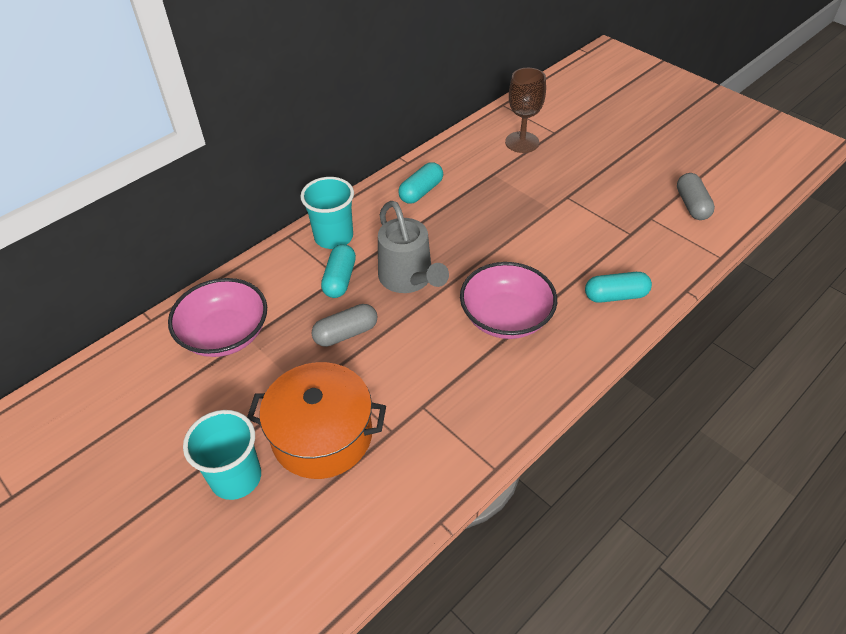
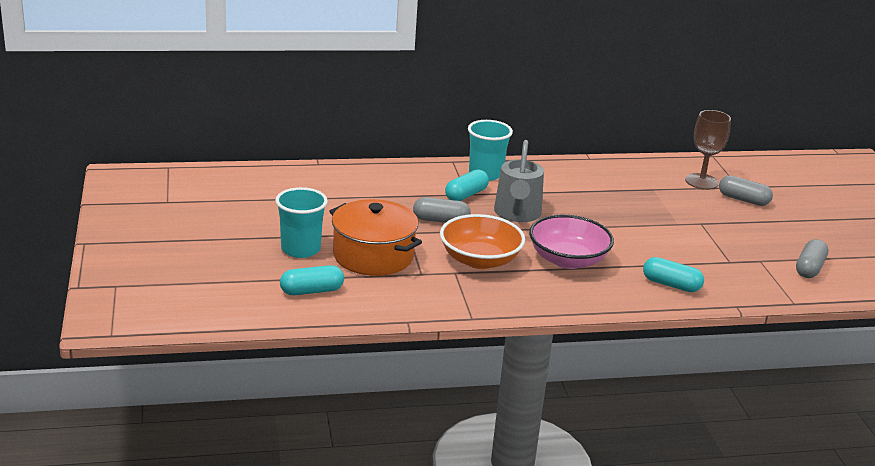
camera: 30 degrees right, 20 degrees down
(225, 334) = (359, 189): pink bowl -> none
(421, 191) = (581, 176): turquoise capsule -> turquoise capsule (311, 291)
(430, 371) = (480, 260): none -> orange bowl
(572, 147) = (743, 200): none -> grey capsule

